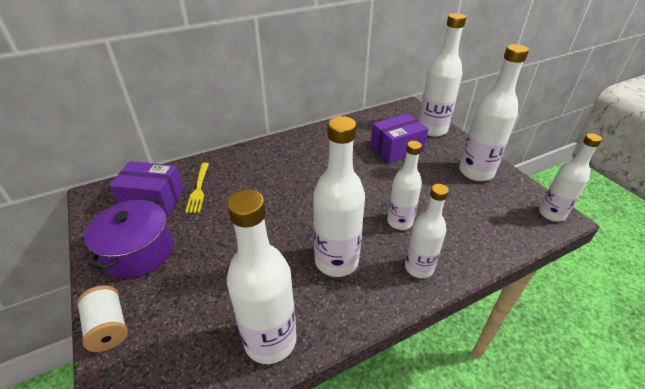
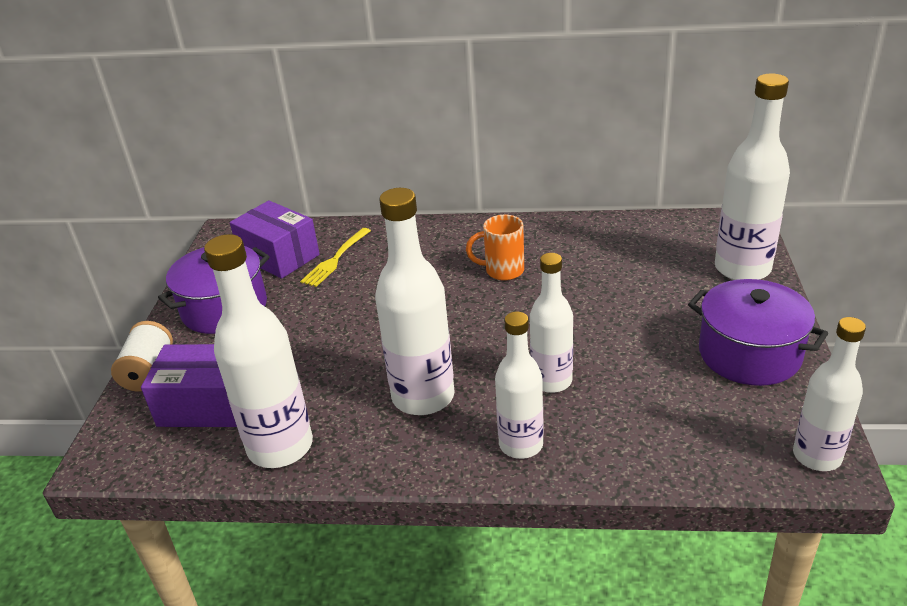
camera: 35 degrees right, 5 degrees down
(314, 165) = (502, 271): none -> orange mug
(396, 149) = (649, 282): purple box -> purple box (206, 404)
(476, 172) = (749, 354): white bottle -> purple pot

